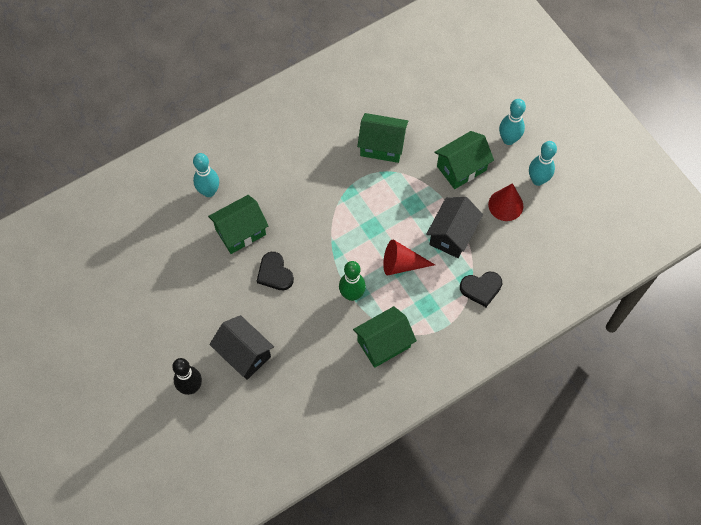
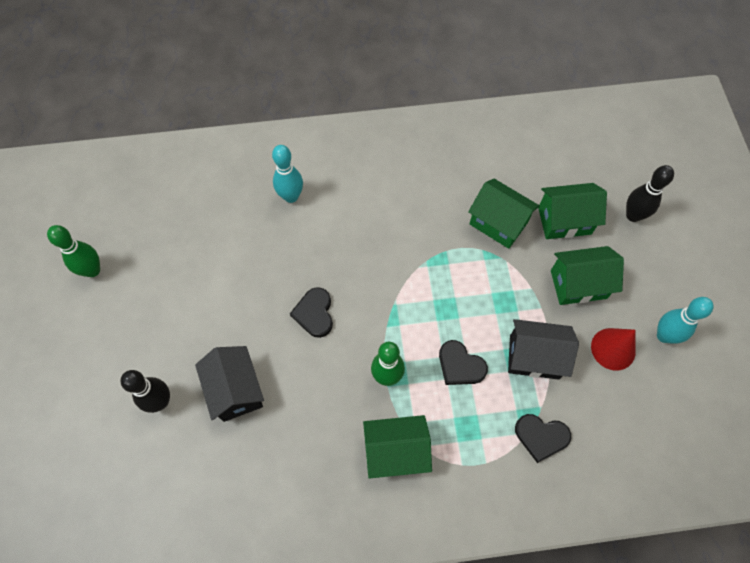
camera: 25 degrees right, 0 degrees up
(79, 316) = (92, 270): none -> green bowling pin
(240, 232) = (301, 253): green house -> green house (564, 221)
(402, 264) = (460, 365): red cone -> black heart
(452, 235) = (534, 357): black house -> black house turned 45 degrees clockwise
(480, 98) = (633, 215): none -> black bowling pin
(508, 139) = (648, 274): turquoise bowling pin -> none

